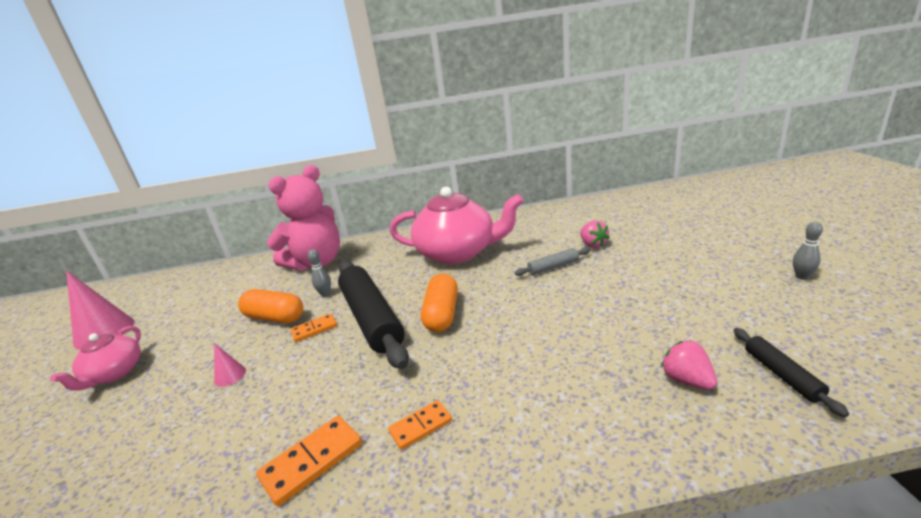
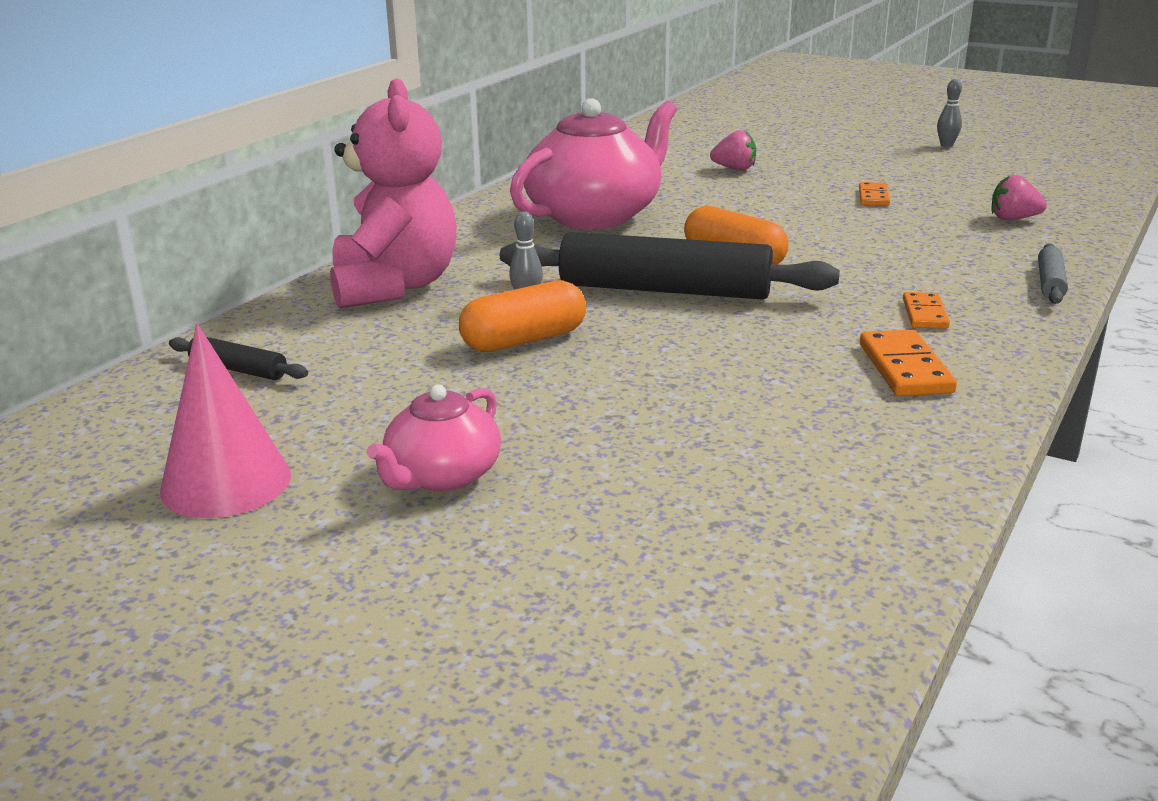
camera: 55 degrees left, 0 degrees up
(114, 373) = (442, 476): pink teapot -> pink teapot turned 75 degrees clockwise
(230, 375) = (638, 389): pink cone -> none
(314, 329) = (620, 323): orange domino -> orange domino (873, 197)
(553, 267) = (743, 194): grey rolling pin -> grey rolling pin (1050, 283)
(782, 374) = (1049, 197): black rolling pin -> black rolling pin (238, 369)

